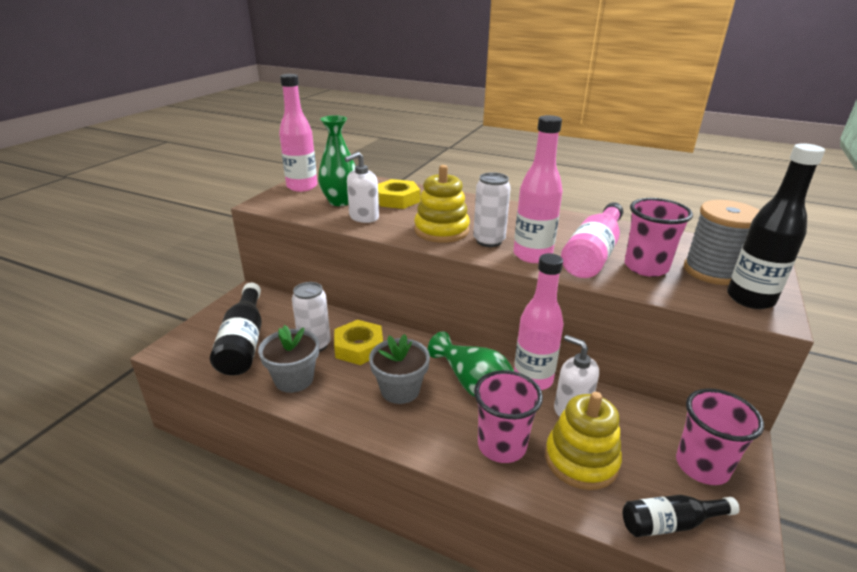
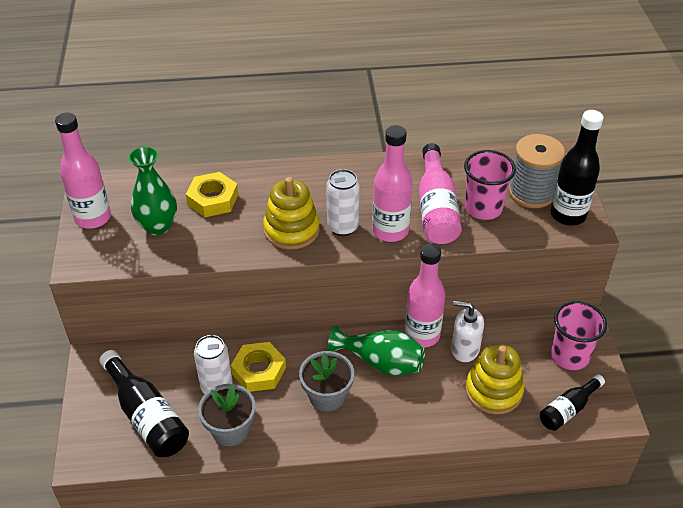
camera: 30 degrees left, 15 degrees up
(363, 217) = (203, 241): white soap dispenser -> none
(501, 446) = (435, 407): pink cup -> none

